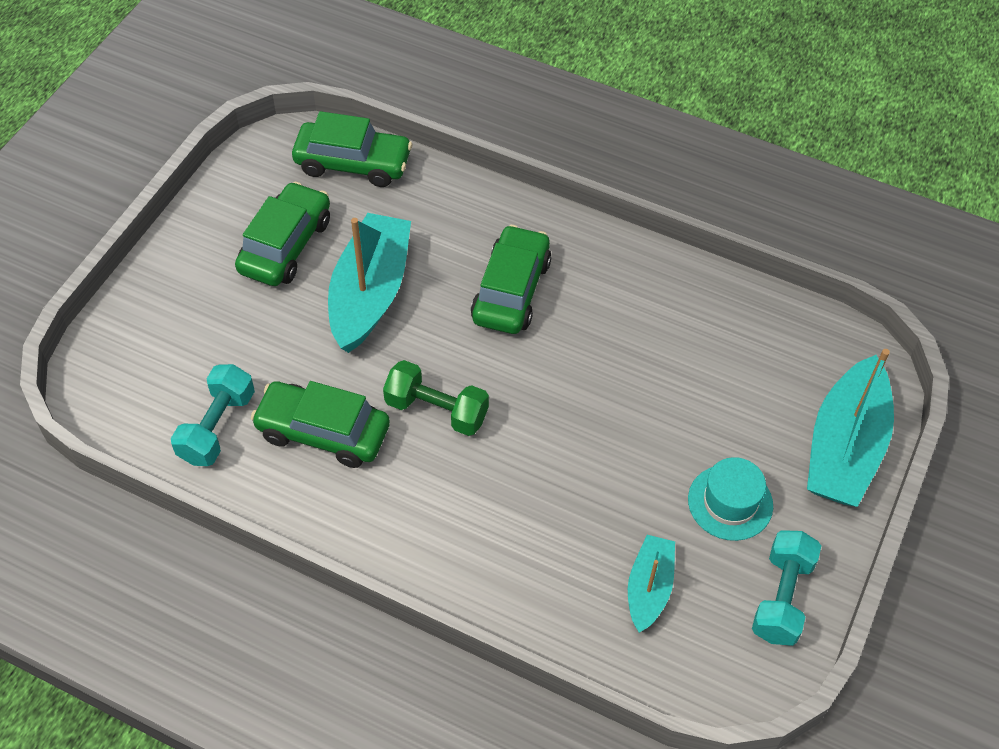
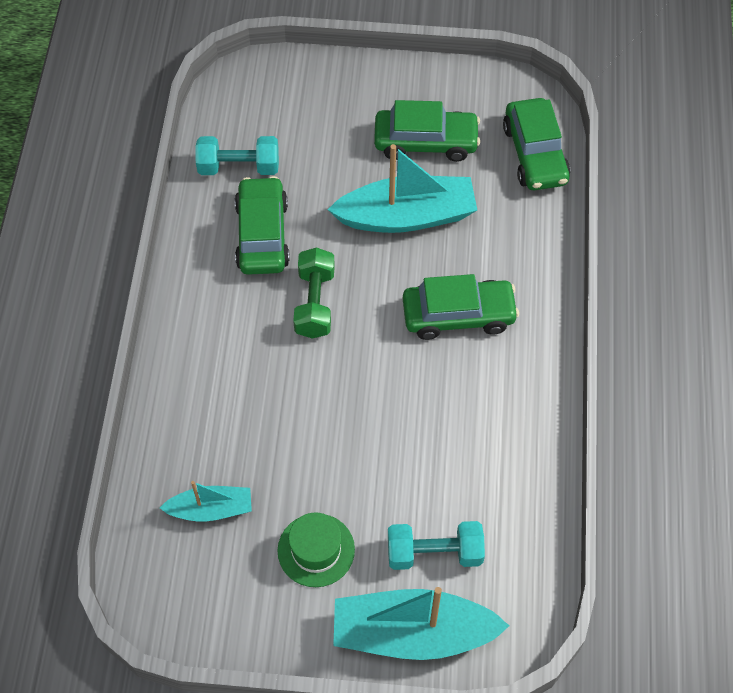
camera: 70 degrees right, 5 degrees up
(730, 502) = (316, 550): turquoise hat -> green hat
(781, 597) = (239, 615): turquoise dumbbell -> turquoise dumbbell (434, 553)

